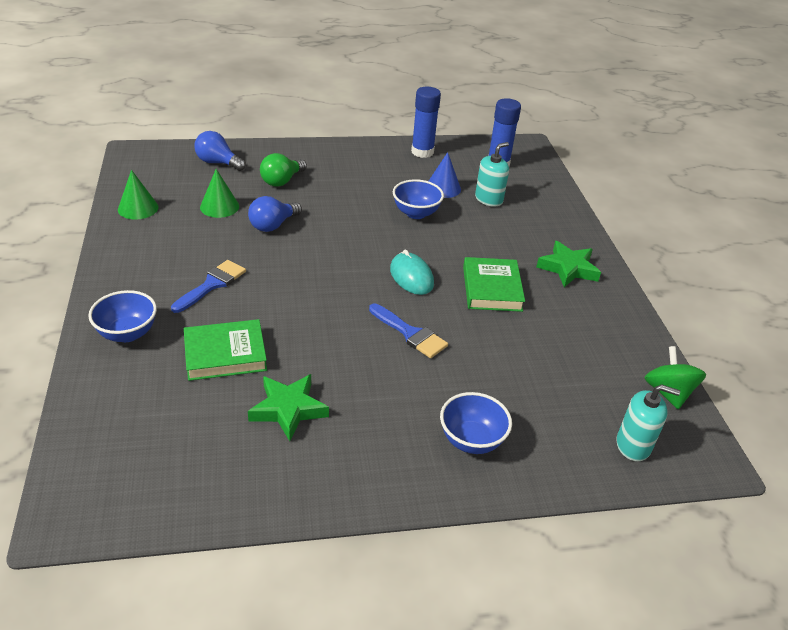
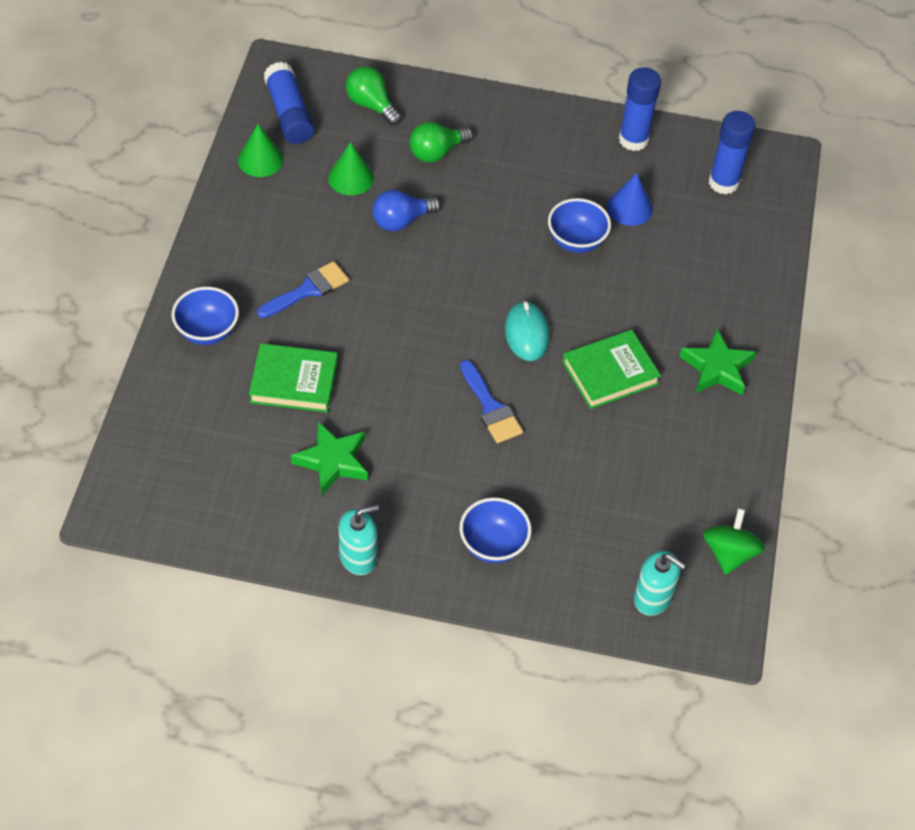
camera: 20 degrees right, 15 degrees up
(153, 177) = (289, 114): none -> blue glue stick
(218, 163) = (371, 105): blue light bulb -> green light bulb
(489, 199) = (678, 240): turquoise soap dispenser -> turquoise soap dispenser (358, 557)
(492, 288) = (610, 373): green book -> green book turned 45 degrees clockwise

